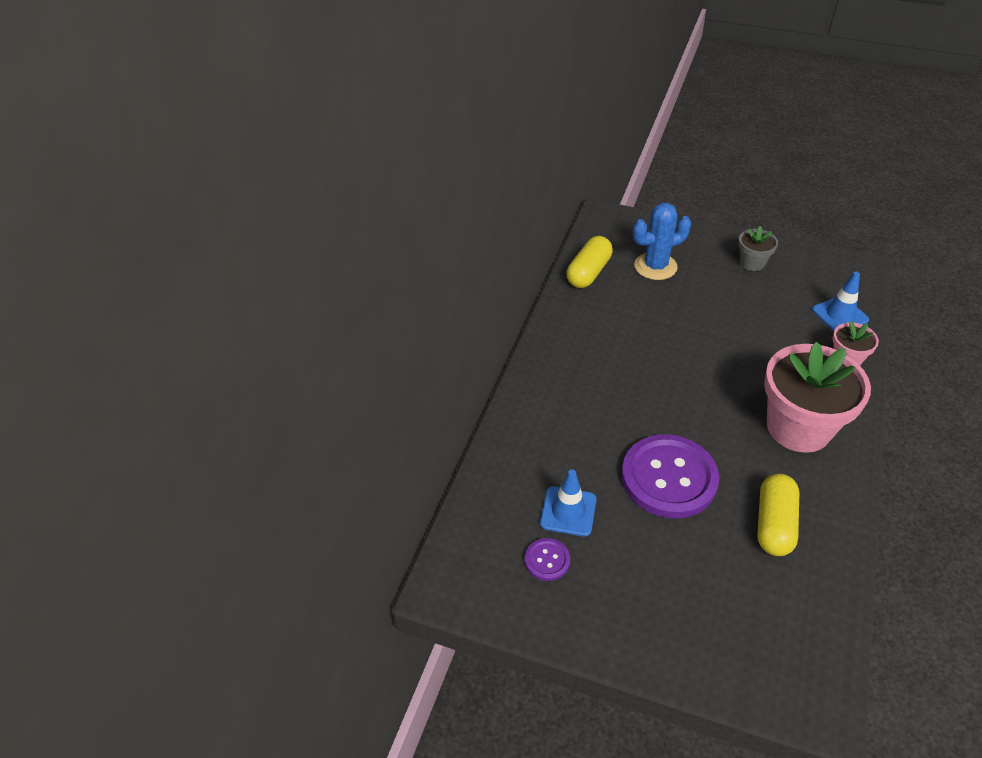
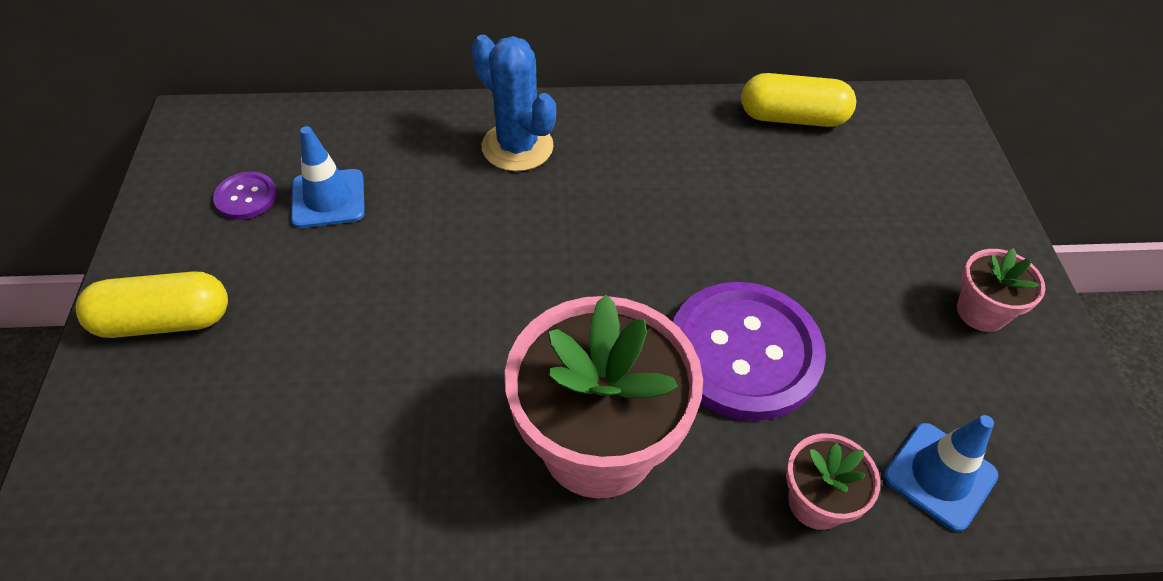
camera: 65 degrees right, 5 degrees up
(655, 266) = (866, 187): blue cactus -> blue cactus (517, 147)
(669, 478) = (421, 290): purple button -> purple button (744, 352)
(752, 263) = (981, 312): grey flower pot -> pink flower pot
(774, 524) = (373, 438): yellow capsule -> yellow capsule (164, 321)

